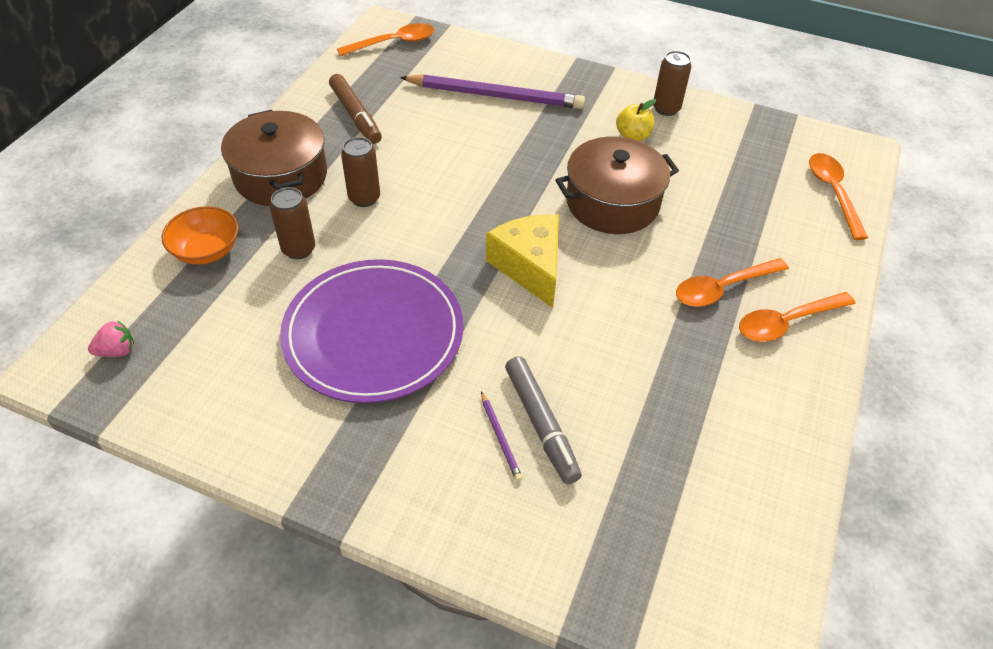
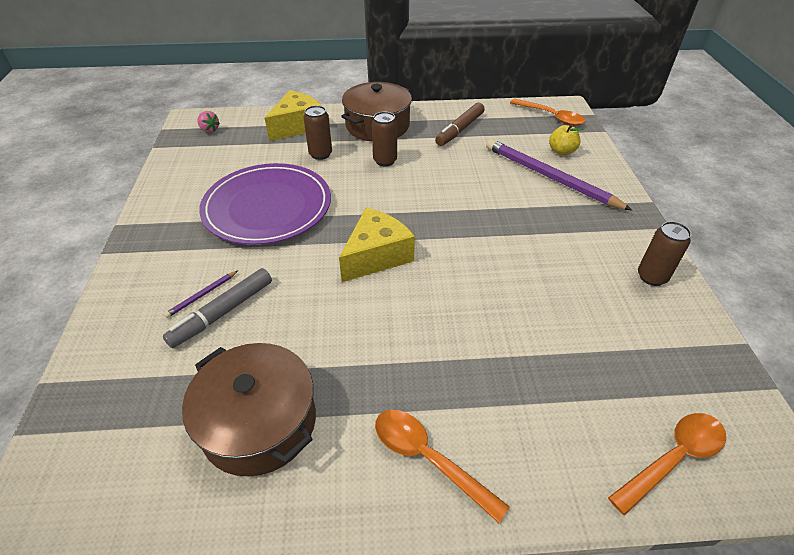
camera: 65 degrees right, 5 degrees down
(207, 250) = (297, 126): orange bowl -> yellow cheese
(495, 95) = (549, 177): purple pencil -> purple pencil turned 150 degrees clockwise
(612, 203) = (488, 279): brown pot -> brown pot (259, 422)
(632, 136) = (587, 266): yellow apple -> yellow apple (561, 151)
(723, 288) = (439, 389): orange spoon -> none

